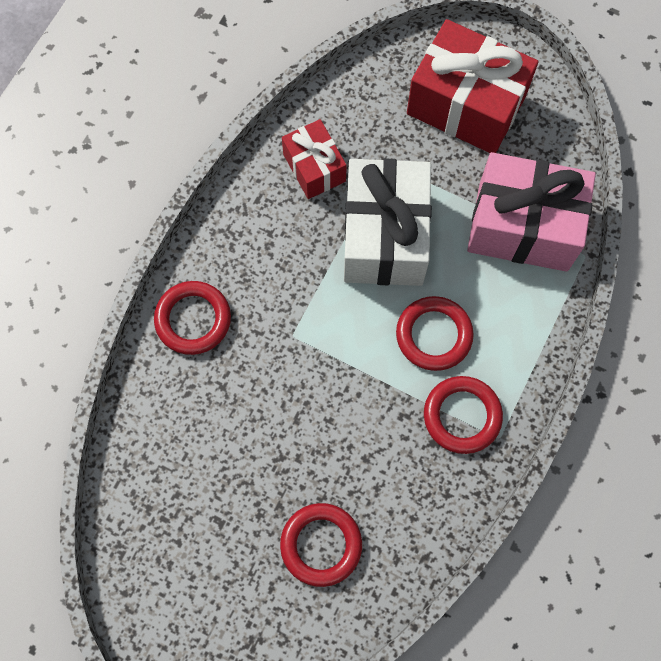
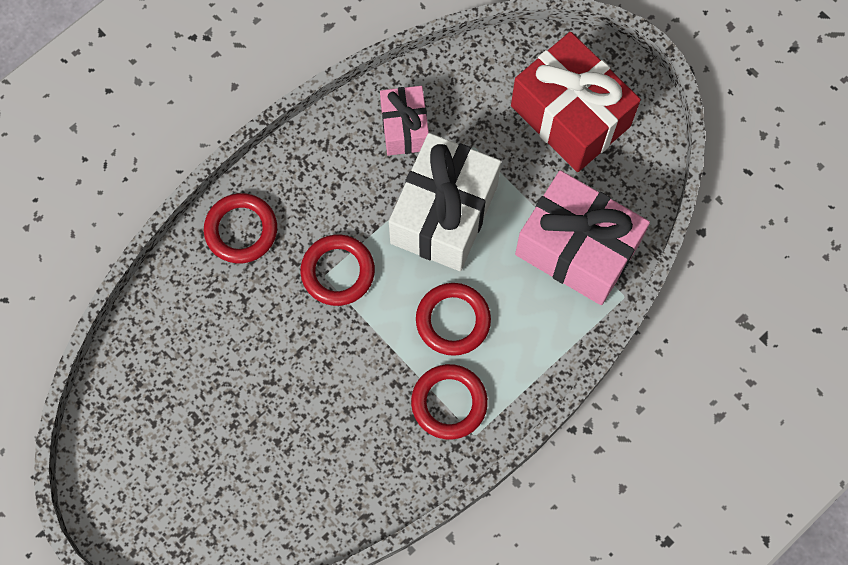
camera: 20 degrees right, 0 degrees up
(314, 168) = (405, 128): red gift -> pink gift
(321, 545) = (277, 471): red ring -> red ring (338, 272)

